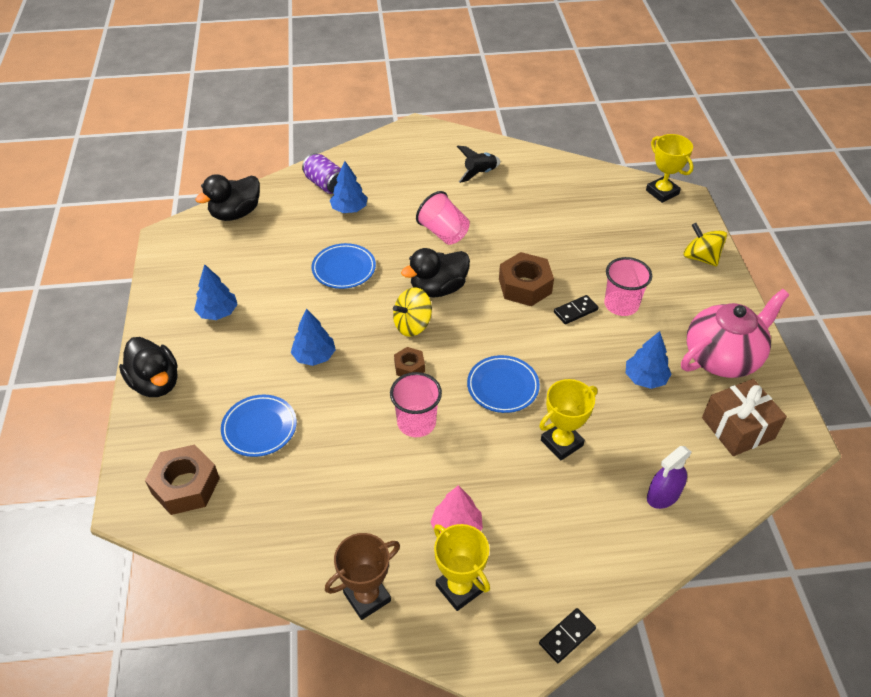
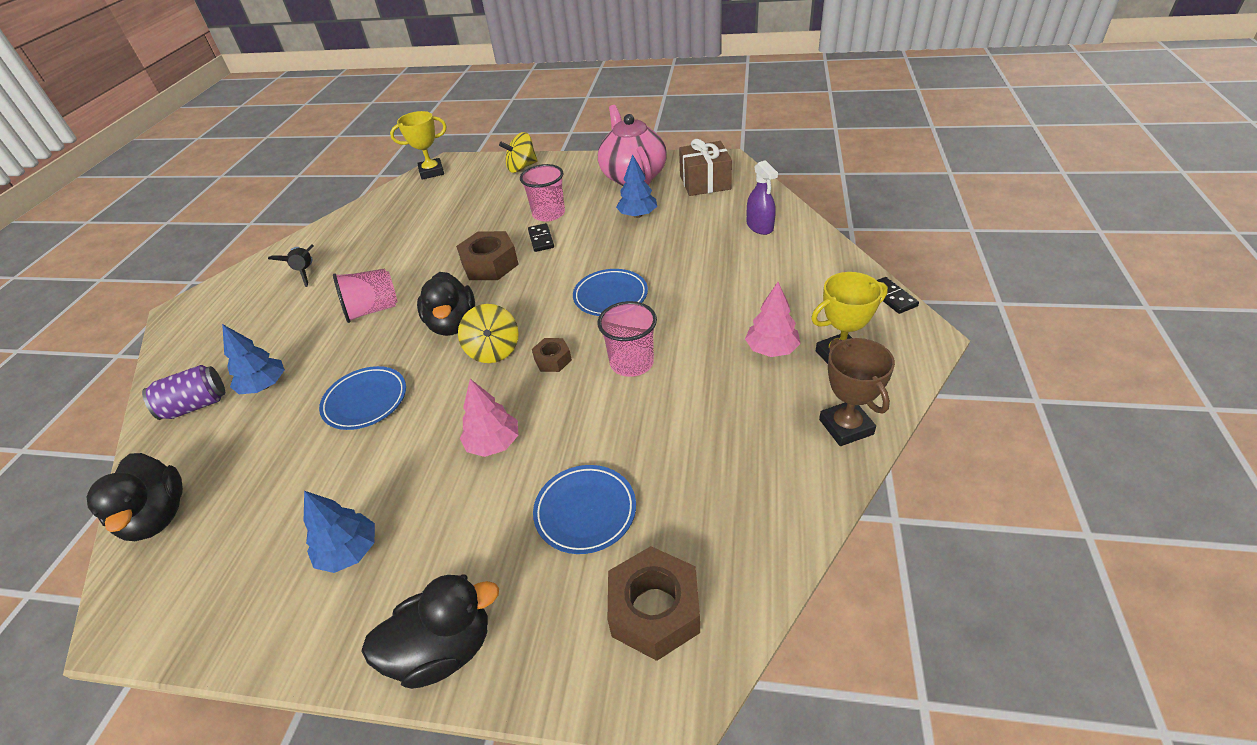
camera: 70 degrees left, 5 degrees down
(314, 356) = (493, 443): blue tree -> pink tree
(562, 443) = (690, 270): yellow trophy -> none

